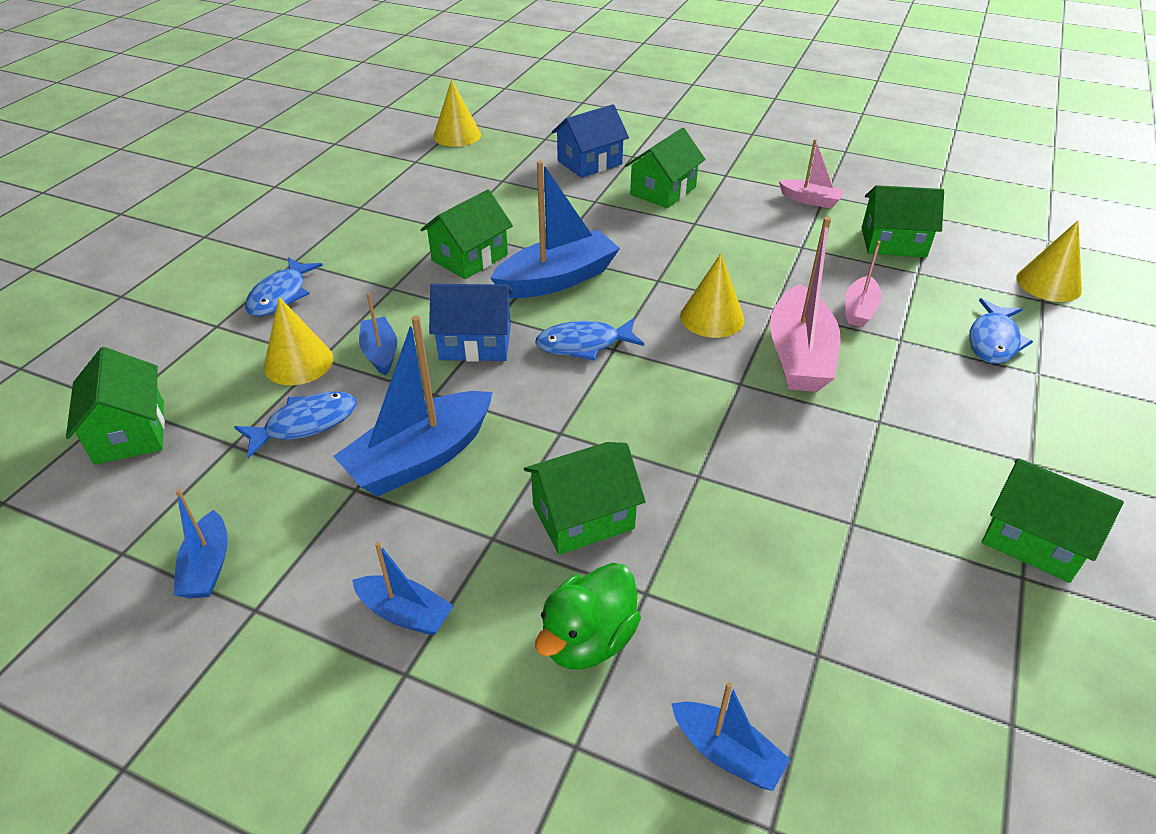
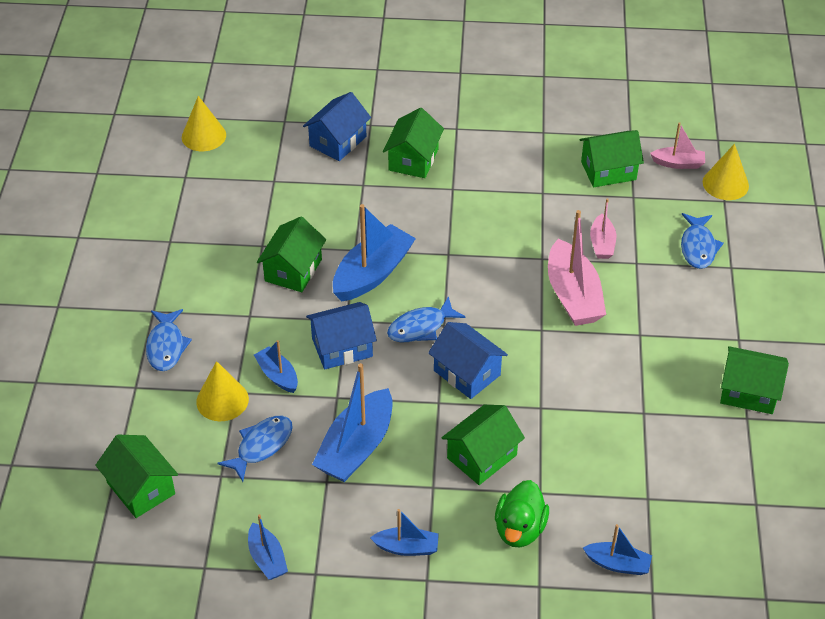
camera: 20 degrees left, 5 degrees up
(616, 408) = (467, 373): none -> blue house
(712, 317) = (501, 278): yellow cone -> none
(810, 200) = (533, 141): pink boat -> pink boat (678, 163)

